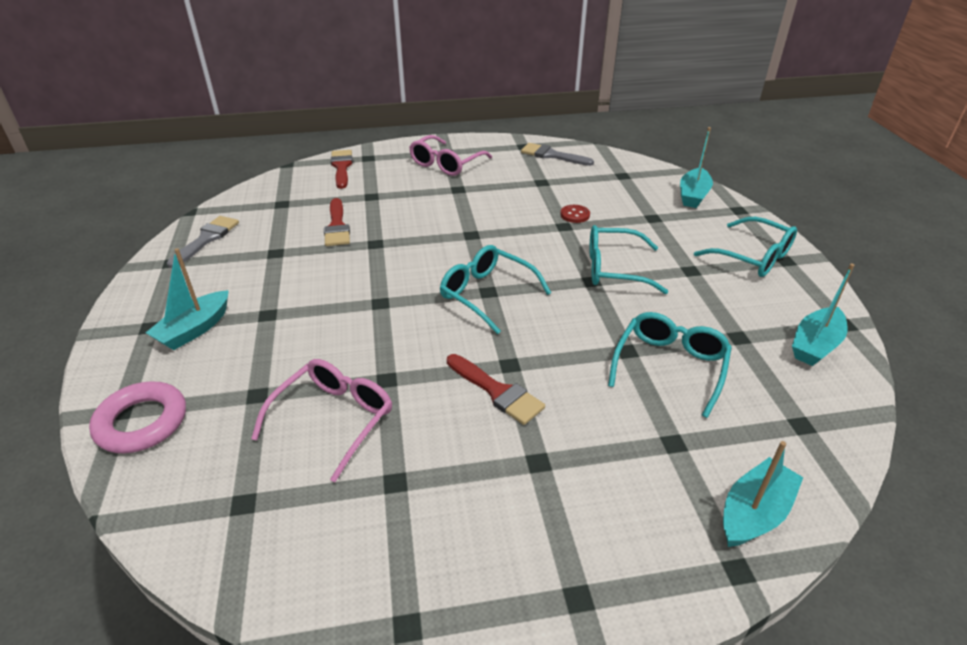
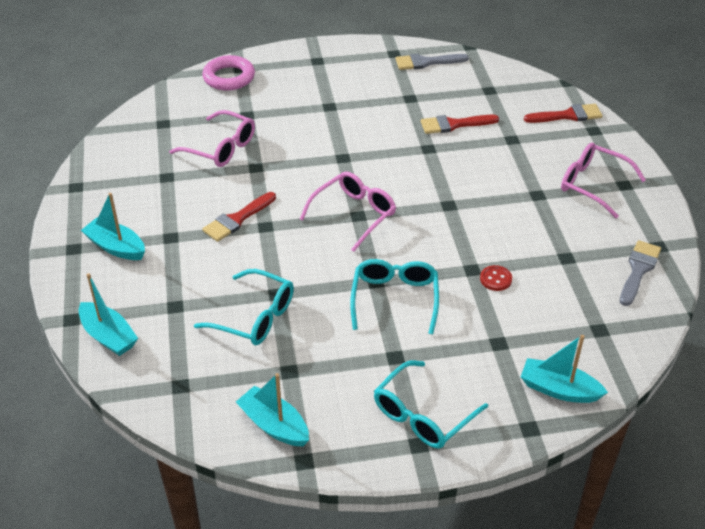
camera: 90 degrees right, 5 degrees up
(194, 329) = (313, 79): turquoise boat -> turquoise boat (116, 247)
(206, 239) = (426, 62): grey brush -> grey brush turned 150 degrees clockwise
(487, 294) = (353, 215): turquoise glasses -> pink glasses

